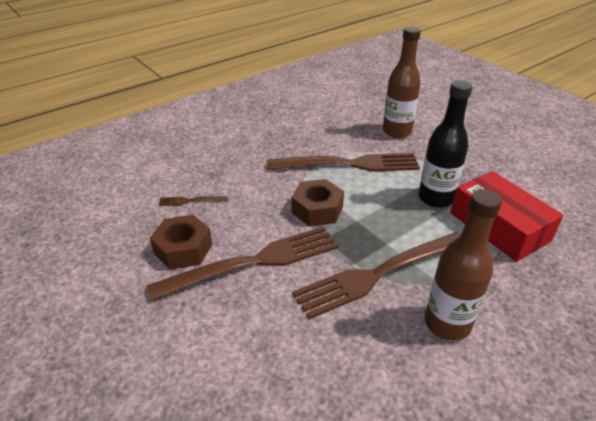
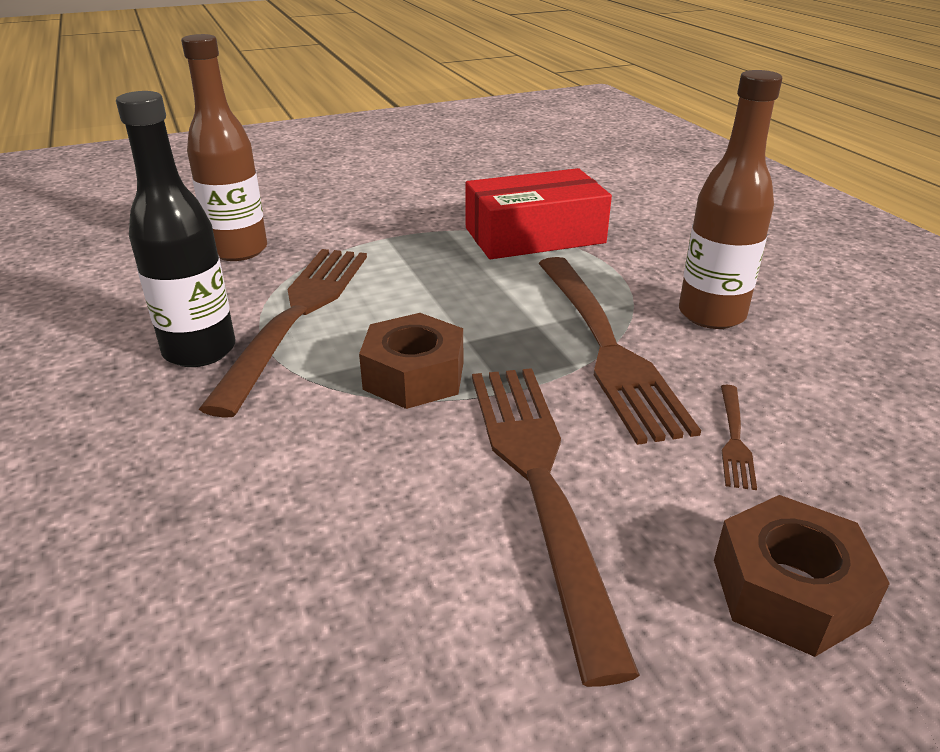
camera: 75 degrees left, 5 degrees down
(183, 249) = (455, 601): brown nut -> brown nut (788, 590)
(190, 201) = (261, 571): brown fork -> brown fork (734, 439)
(435, 198) = (448, 261): black bottle -> black bottle (199, 351)

